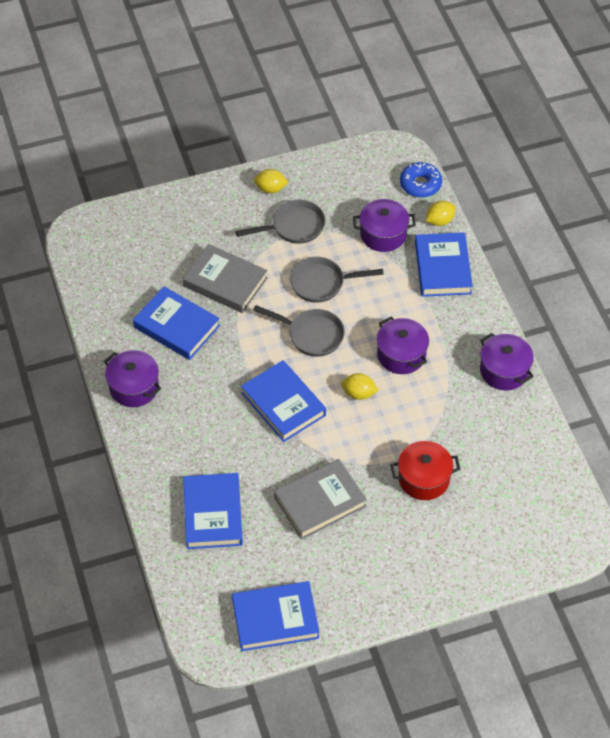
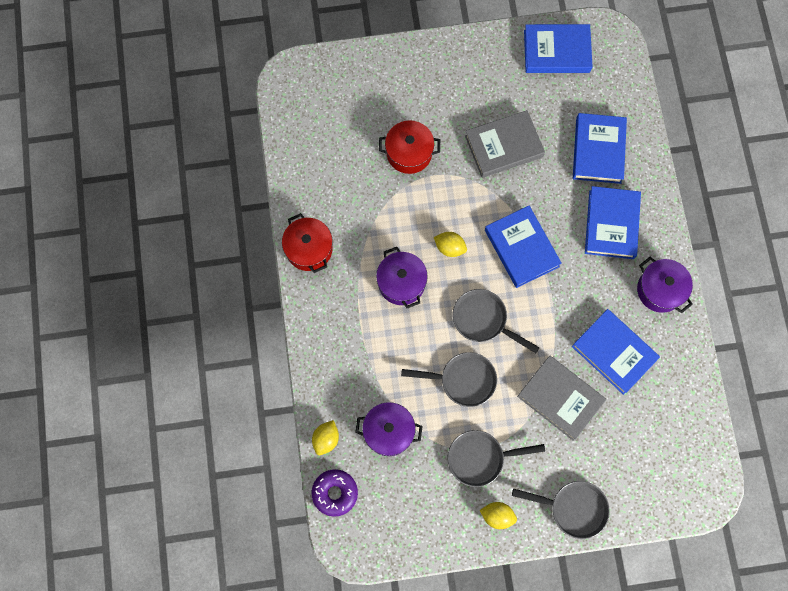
camera: 170 degrees left, 20 degrees up
(202, 203) = (573, 508): none -> grey pan
(420, 184) = (335, 493): blue donut -> purple donut
(440, 221) = (326, 439): yellow lemon -> yellow lemon turned 45 degrees counterclockwise
(443, 268) = (337, 378): blue book -> blue book (611, 224)
(504, 371) = (309, 249): purple pot -> red pot

